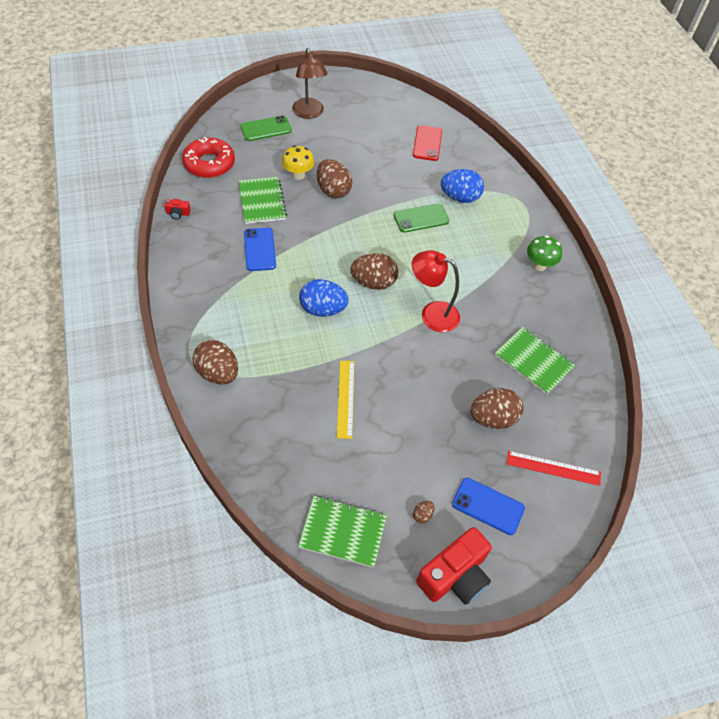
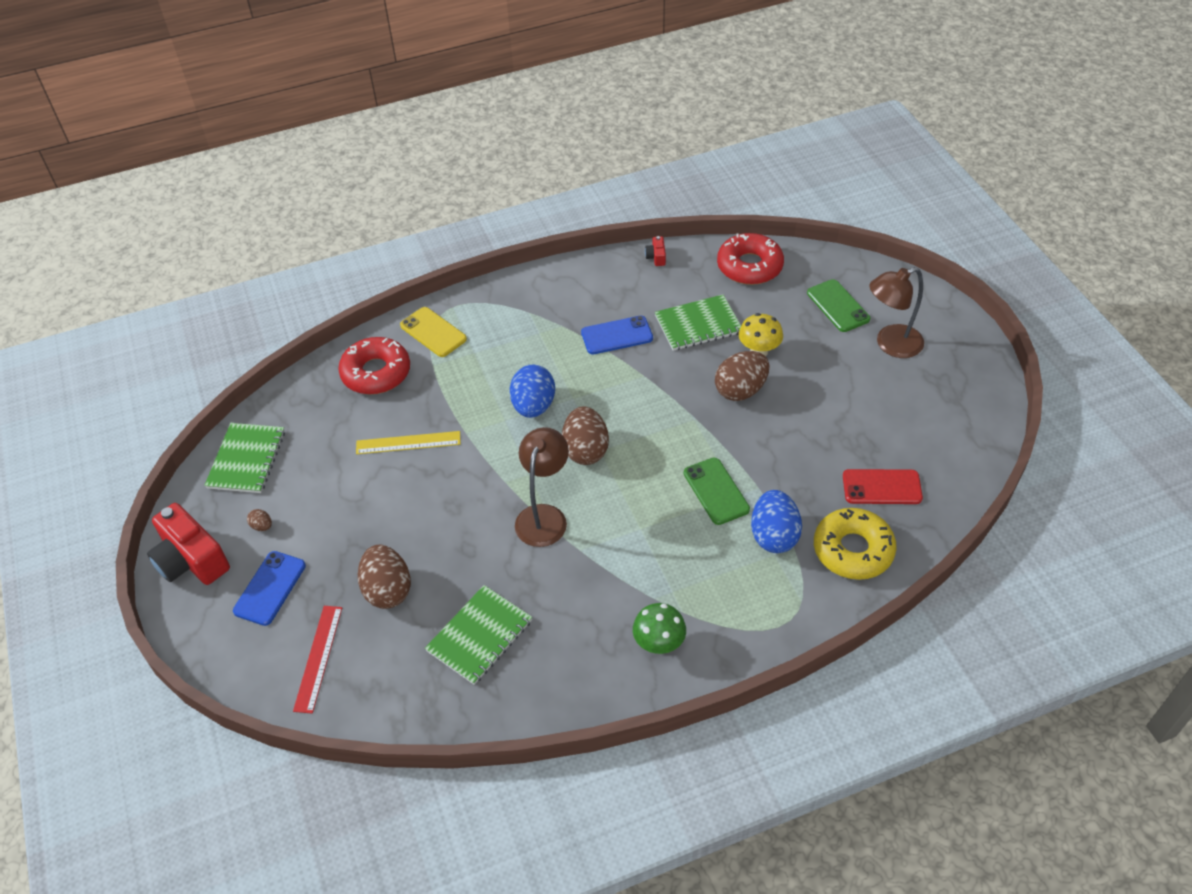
camera: 90 degrees right, 5 degrees down
(218, 373) = (433, 332): brown egg -> yellow phone
(257, 420) = (376, 373): none -> red donut
(432, 314) = (544, 516): red lamp -> brown lamp
(473, 165) = (853, 550): none -> yellow donut

